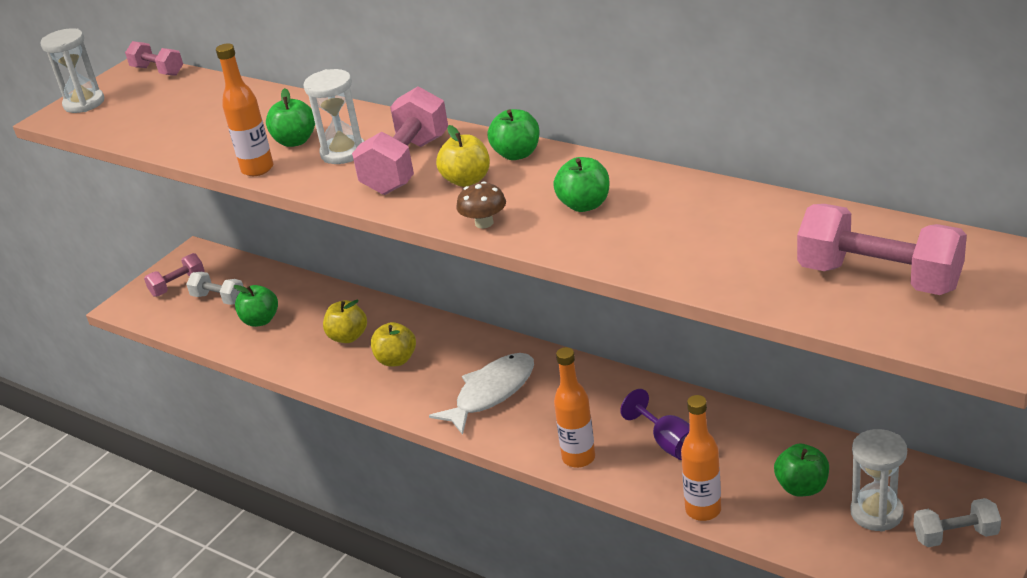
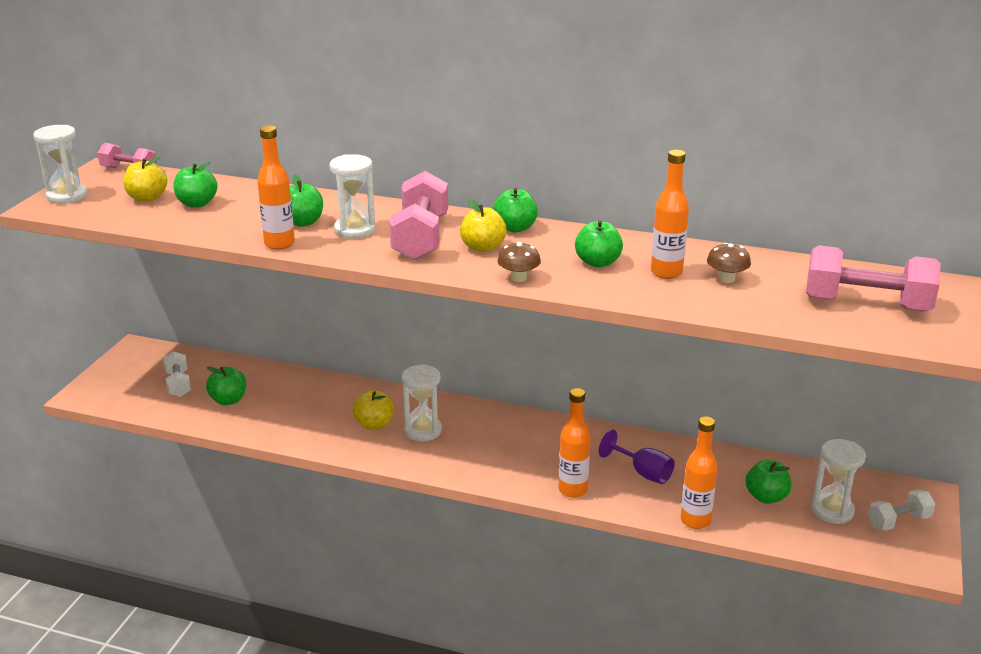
camera: 20 degrees left, 5 degrees down
(178, 285) = (131, 375): pink dumbbell -> none
(202, 115) = (197, 204): none -> green apple
(219, 299) = (178, 384): white dumbbell -> white dumbbell turned 60 degrees clockwise
(348, 337) = (320, 409): yellow apple -> yellow apple (147, 198)
(444, 371) = (423, 431): none -> white hourglass
(491, 393) = (473, 445): white fish -> none
(656, 222) = (666, 273): none -> orange bottle
(724, 234) = (726, 279): none -> brown mushroom

